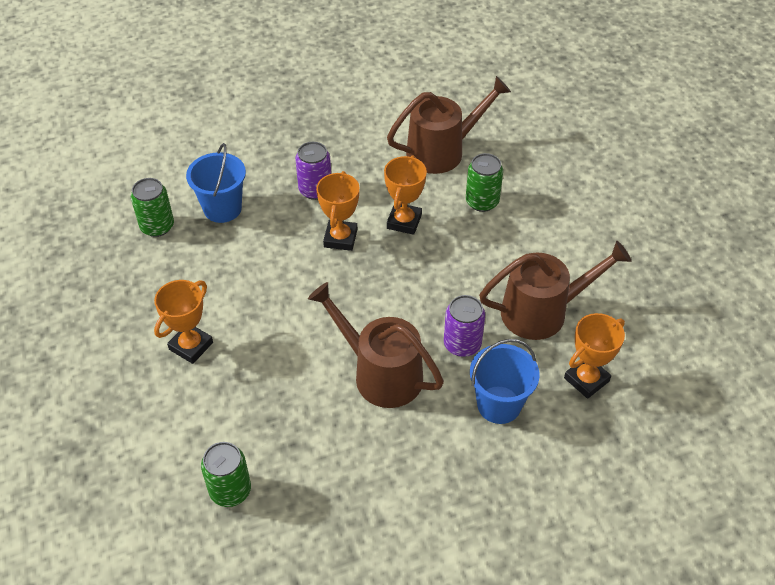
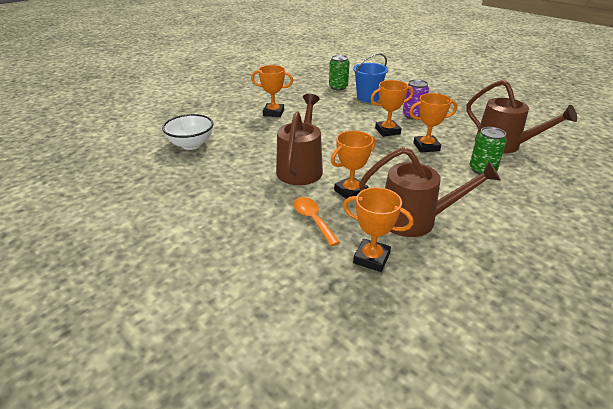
camera: 65 degrees right, 15 degrees down
(230, 490) = (191, 145): green can -> white bowl
(462, 344) = (350, 192): purple can -> orange trophy
(499, 405) = (312, 219): blue bucket -> orange spoon
(542, 312) = (415, 220): brown watering can -> brown watering can turned 45 degrees counterclockwise

